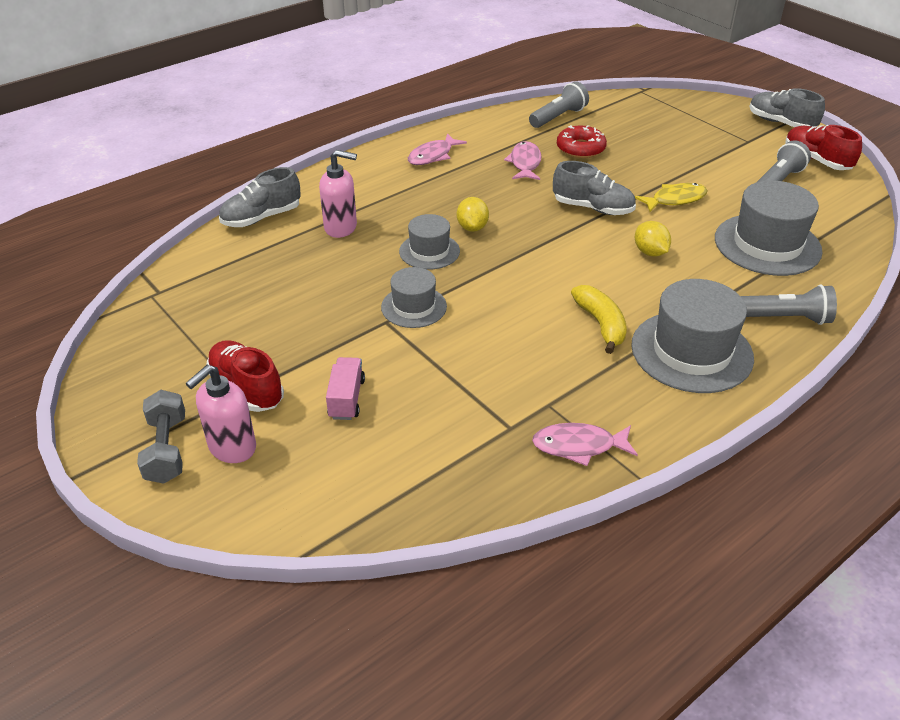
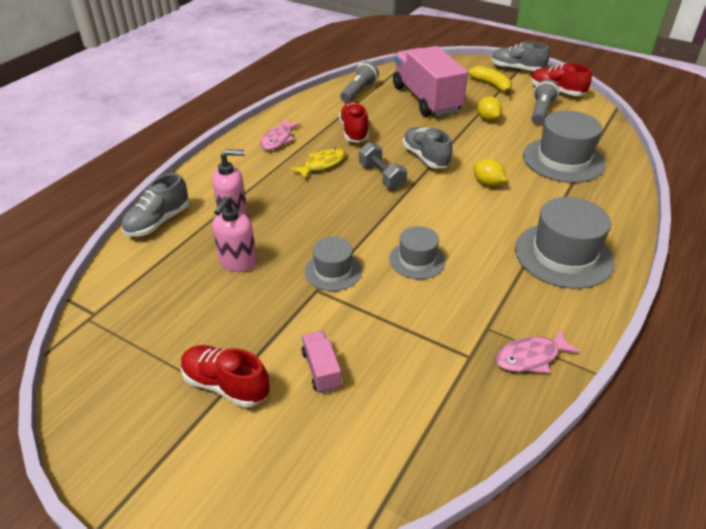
camera: 20 degrees left, 0 degrees up
(166, 449) = (179, 470): grey dumbbell -> grey dumbbell (382, 176)
(232, 447) = (242, 448): pink soap dispenser -> pink soap dispenser (238, 263)
(429, 251) = (319, 220): grey hat -> grey hat (417, 260)
(472, 227) = (343, 192): yellow lemon -> yellow lemon (487, 119)
(525, 163) = (354, 132): pink fish -> red shoe
(580, 148) = (389, 113): red donut -> none
(593, 208) = (425, 157): grey shoe -> grey shoe turned 120 degrees counterclockwise
(601, 324) = (486, 250): yellow banana -> yellow banana (491, 86)
(636, 140) = (426, 99): none -> pink truck
(675, 199) = (480, 139): yellow fish -> yellow fish (322, 164)
(786, 318) = (610, 213): grey flashlight -> none

